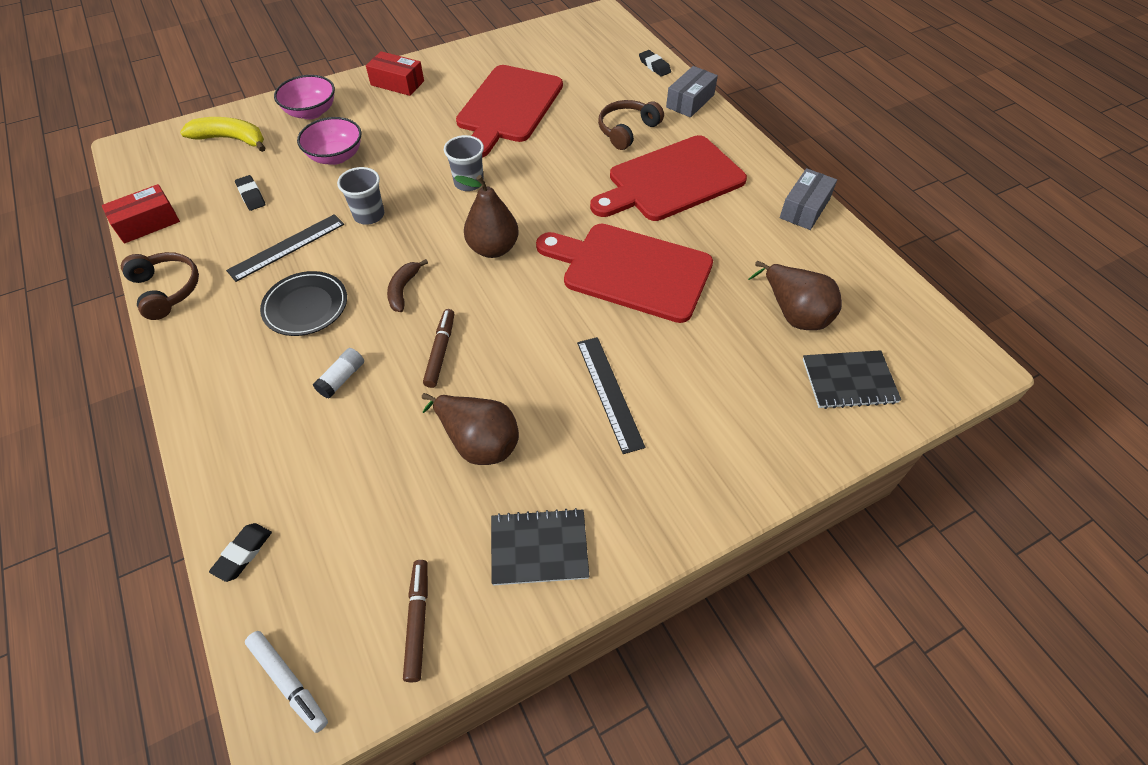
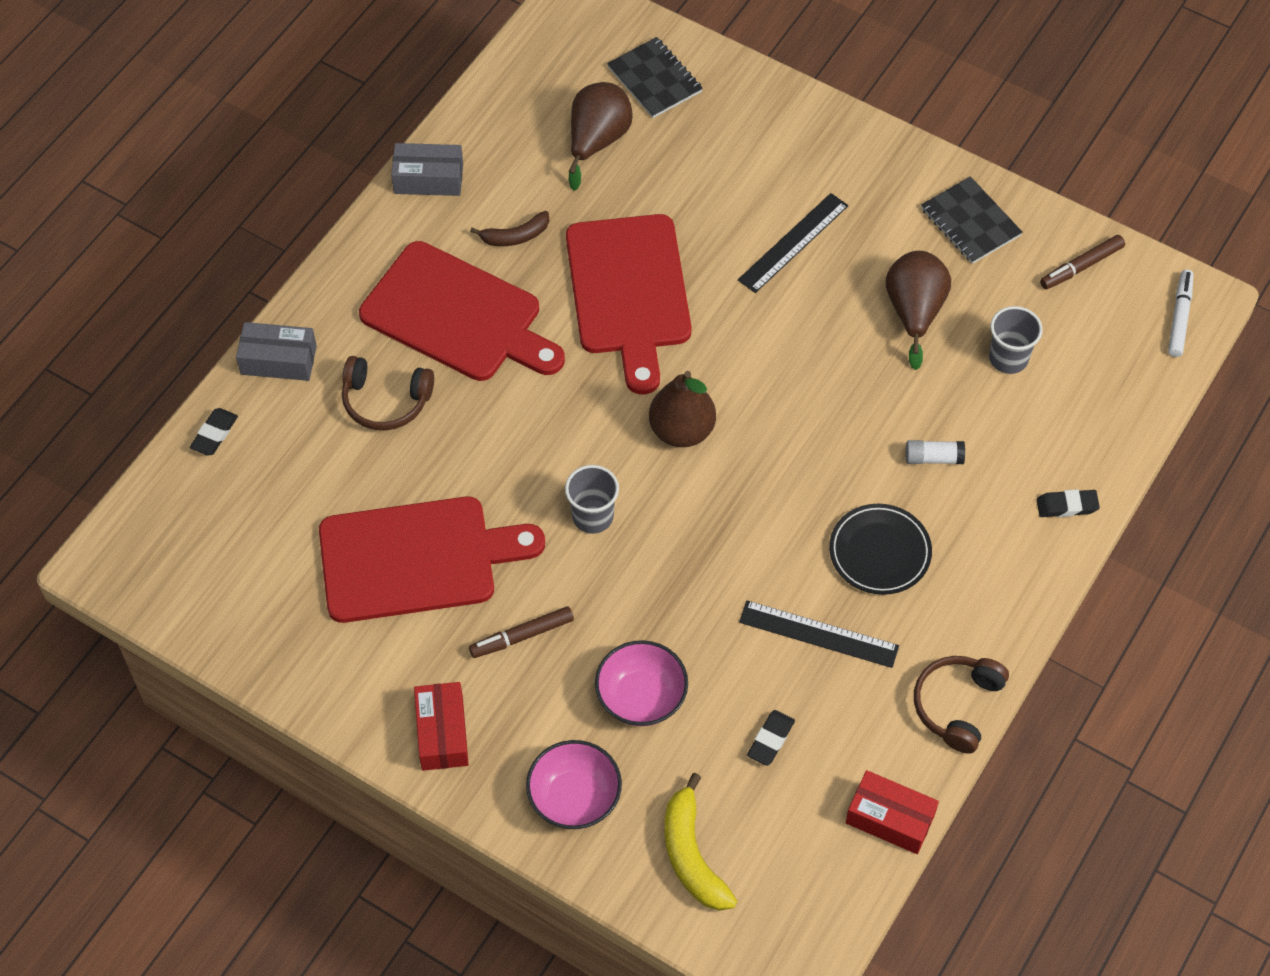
camera: 120 degrees left, 5 degrees up
(243, 553) = (1130, 413): black eraser -> black eraser (1067, 506)
(369, 215) = (715, 585): grey cup -> grey cup (1008, 358)
(403, 290) = (795, 478): brown banana -> brown banana (515, 236)
(440, 351) = (845, 397): brown marker -> brown marker (522, 636)

